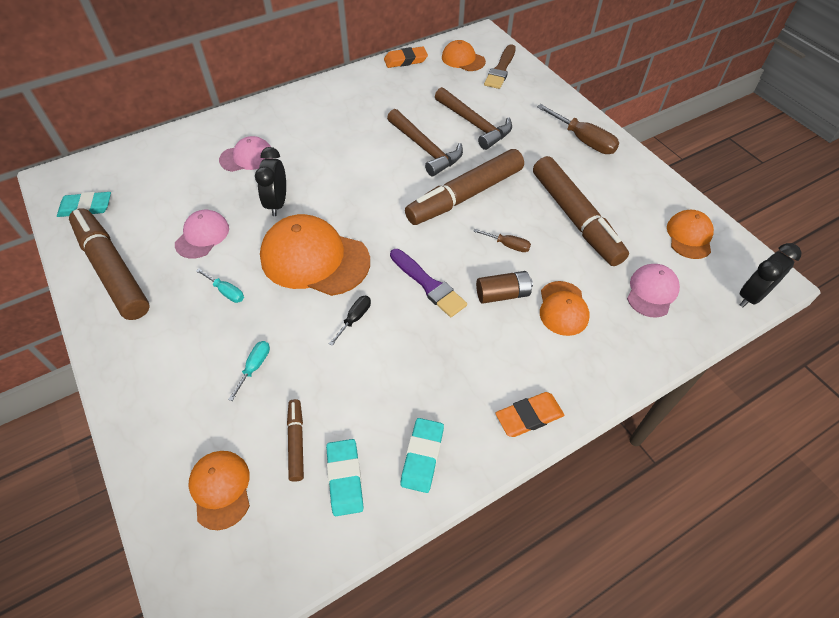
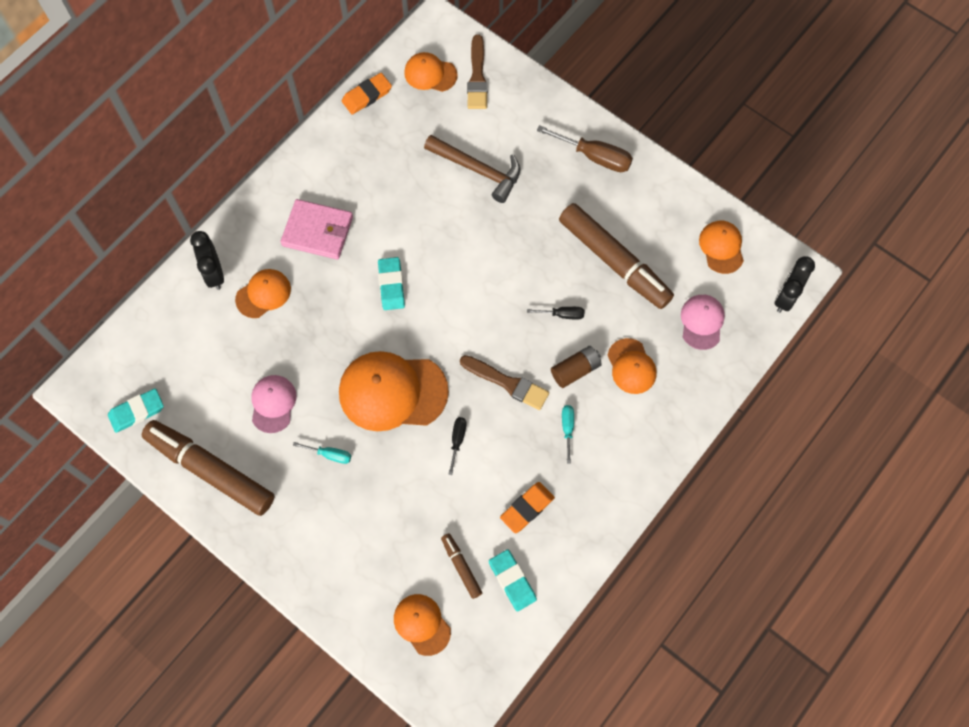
camera: 20 degrees left, 15 degrees up
(247, 157) = (263, 294): pink cap -> orange cap
(255, 367) = (394, 516): turquoise screwdriver -> turquoise screwdriver (567, 428)
(277, 203) = (325, 341): black clock -> black clock (214, 273)
(317, 129) = (317, 231): none -> pink wallet
(422, 456) = (563, 542): turquoise eraser -> turquoise eraser (391, 285)
(425, 149) = (441, 221): brown hammer -> none
(428, 285) = (507, 383): purple brush -> brown brush
(466, 195) = (503, 269): brown marker -> none
(508, 245) = (562, 315): brown screwdriver -> black screwdriver
(529, 416) = (634, 478): orange eraser -> orange eraser (527, 508)

